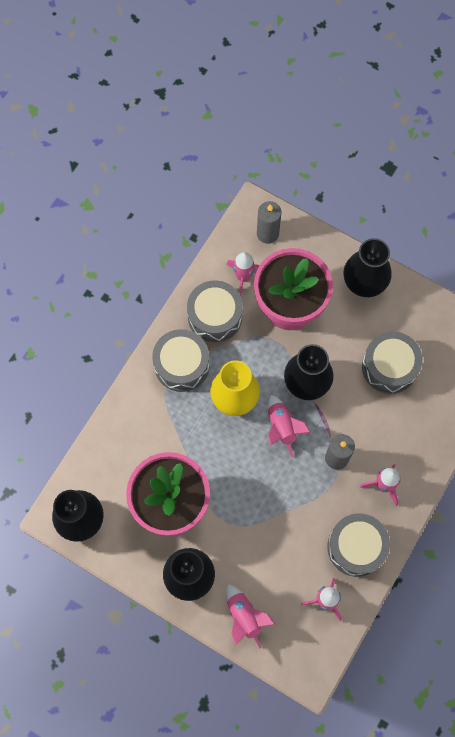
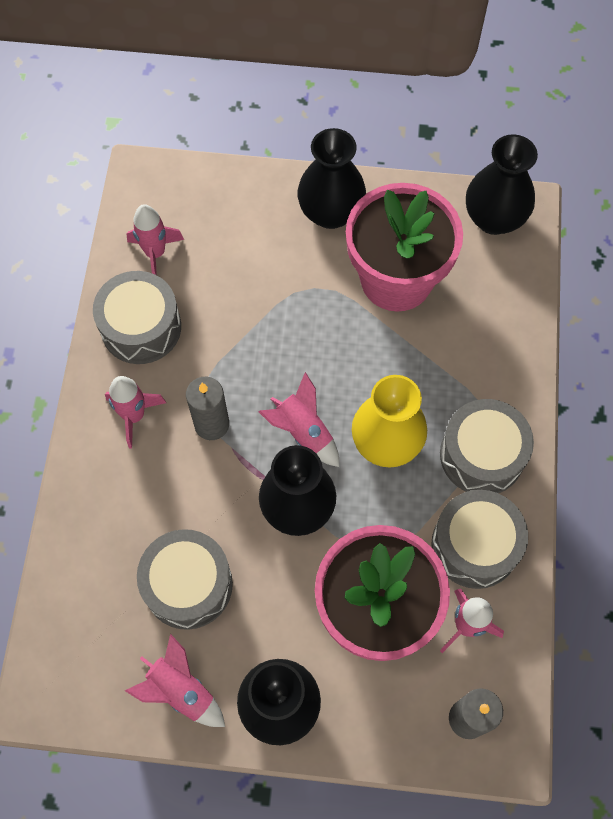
camera: 155 degrees right, 5 degrees down
(244, 617) = (245, 199): pink rocket -> pink rocket (181, 691)

